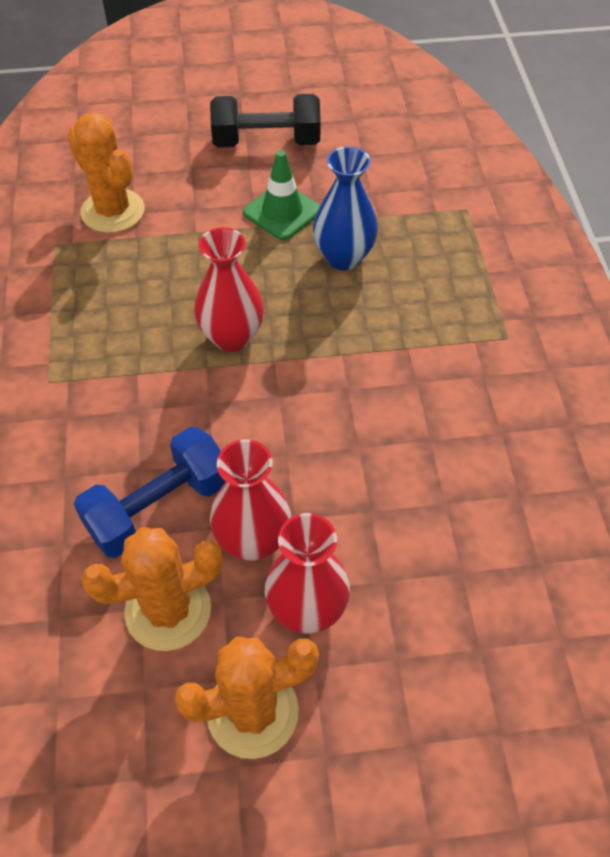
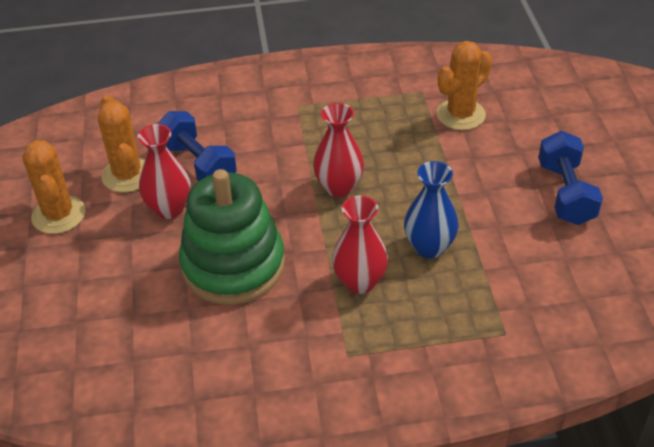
camera: 90 degrees right, 10 degrees down
(266, 142) = (565, 193): black dumbbell -> blue dumbbell
(282, 212) = (477, 207): green traffic cone -> none
(307, 609) = (118, 236): red vase -> red vase (360, 282)
(370, 453) = (233, 265): none -> green stacking toy

